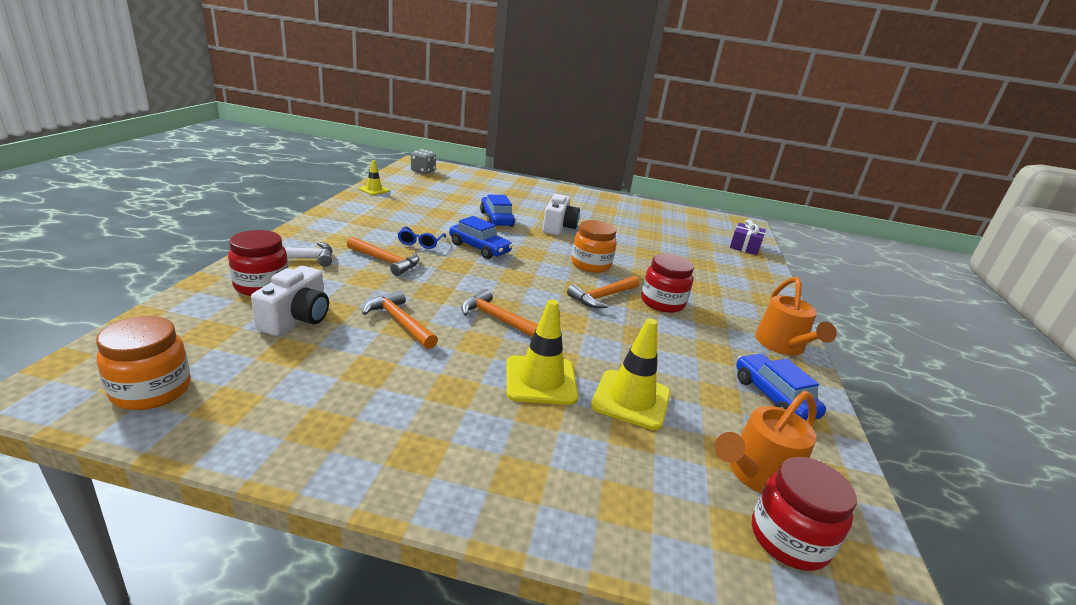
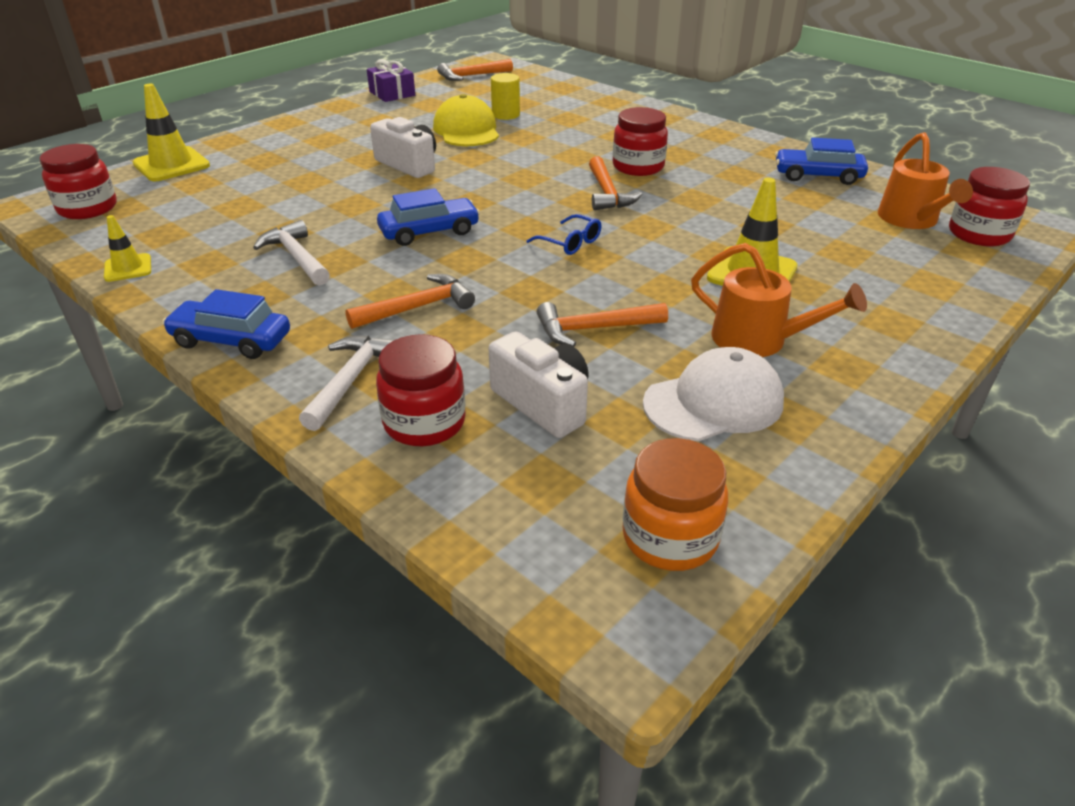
camera: 55 degrees left, 10 degrees up
(326, 387) = (713, 402): none -> white cap
(416, 221) = (296, 257): none -> white hammer
(420, 242) = (377, 269): blue glasses -> blue glasses (570, 243)
(423, 171) = (88, 208): grey dice -> red jar
(496, 219) = (345, 197): blue car -> blue car (231, 340)
(497, 319) = (621, 265): orange hammer -> orange hammer (471, 76)
(591, 265) = (528, 176): orange jar -> none
(630, 234) = (466, 130): none -> yellow cap
(631, 399) = (799, 238): yellow traffic cone -> yellow traffic cone (171, 165)
(673, 242) = (505, 115): none -> yellow cylinder
(745, 247) = (545, 84): purple gift -> purple gift (392, 93)
(782, 345) = (743, 142): orange watering can -> orange watering can (758, 340)

